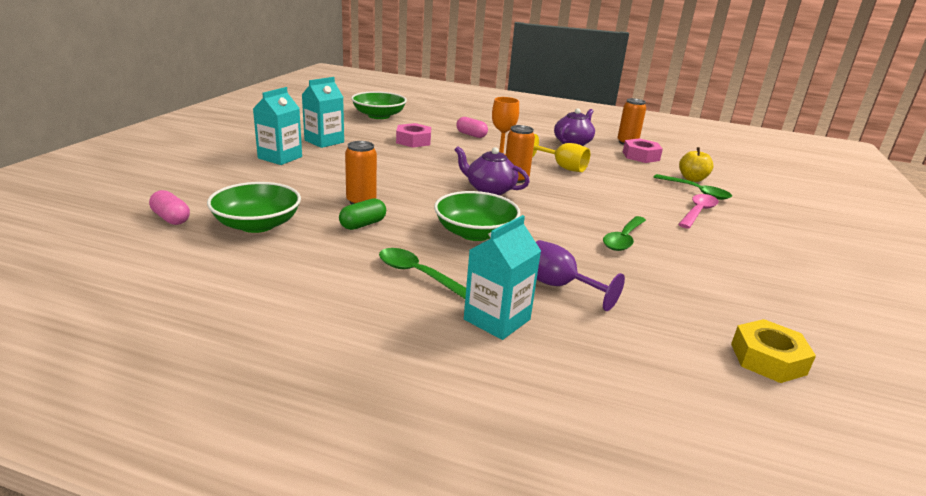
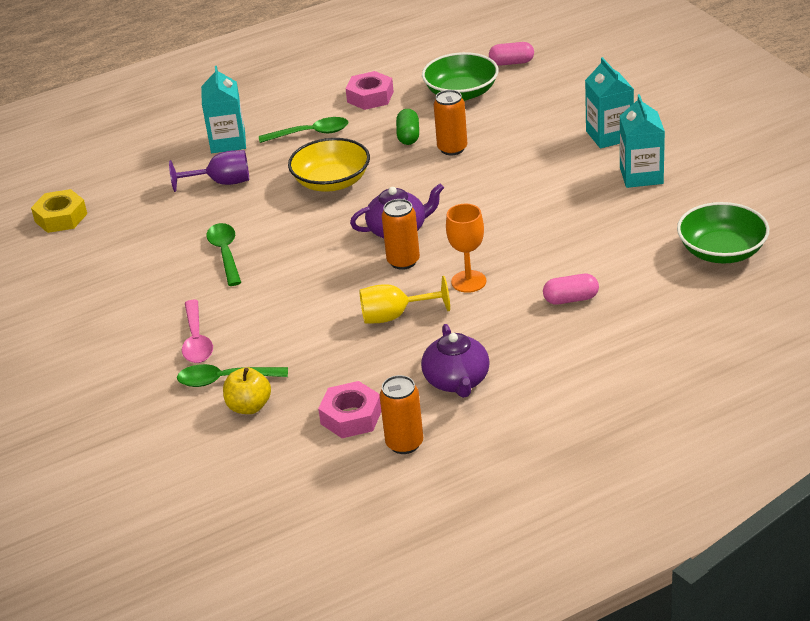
camera: 140 degrees right, 10 degrees up
(413, 141) = (588, 240): pink nut -> pink nut (370, 97)
(475, 233) = (331, 182): green bowl -> yellow bowl

